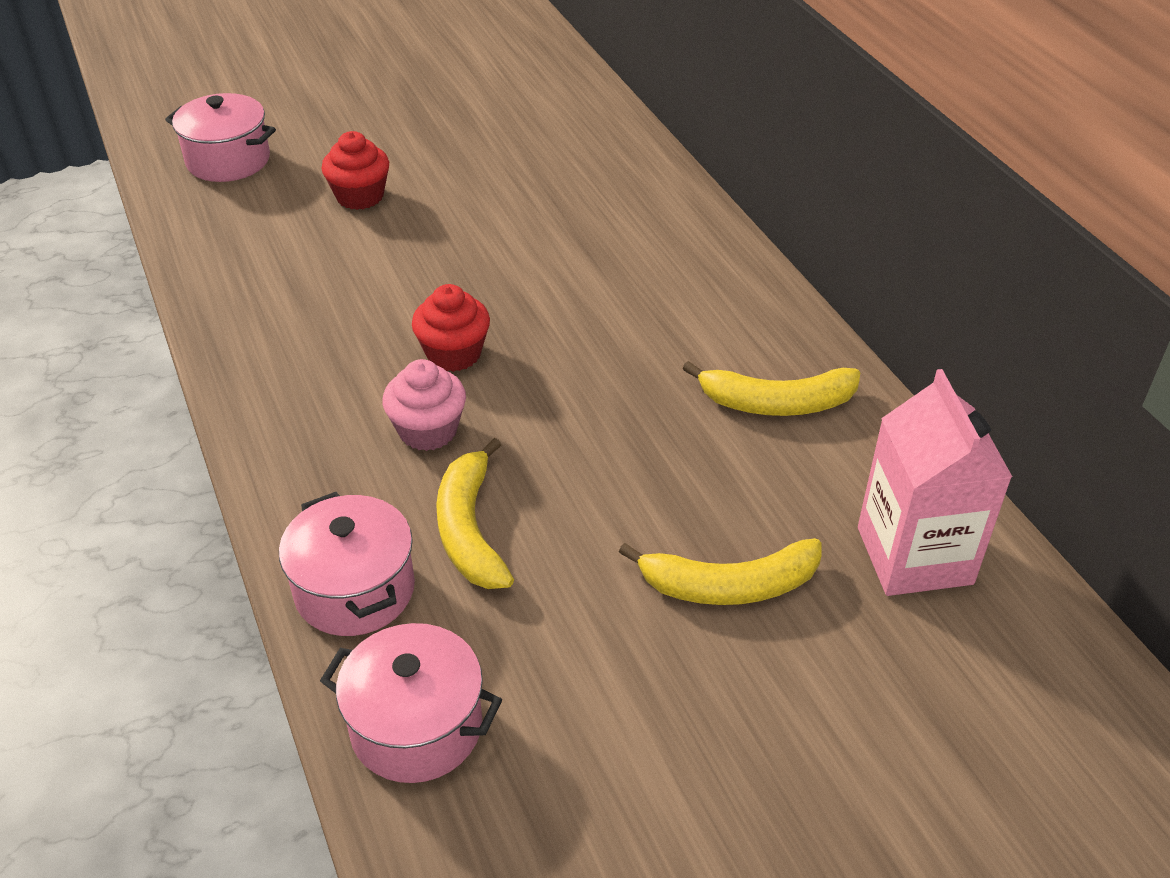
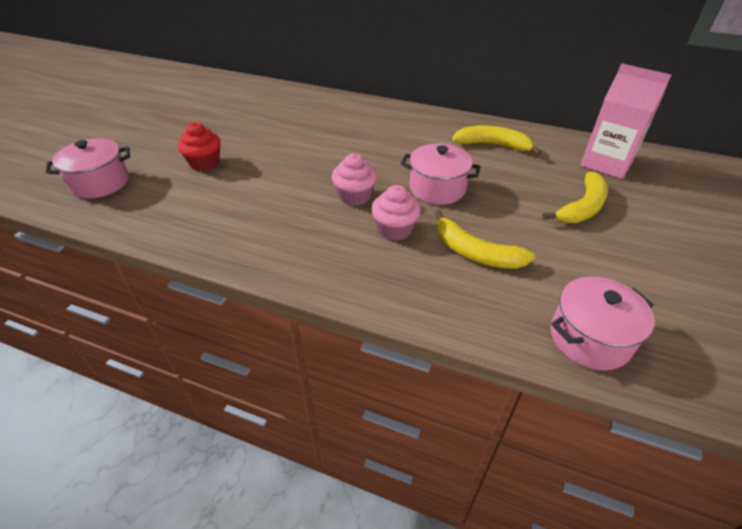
camera: 45 degrees left, 0 degrees up
(355, 590) = (475, 309): pink pot -> pink pot (437, 188)
(454, 354) = (354, 196): red cupcake -> pink cupcake
(776, 403) = (493, 145): yellow banana -> yellow banana turned 120 degrees counterclockwise

